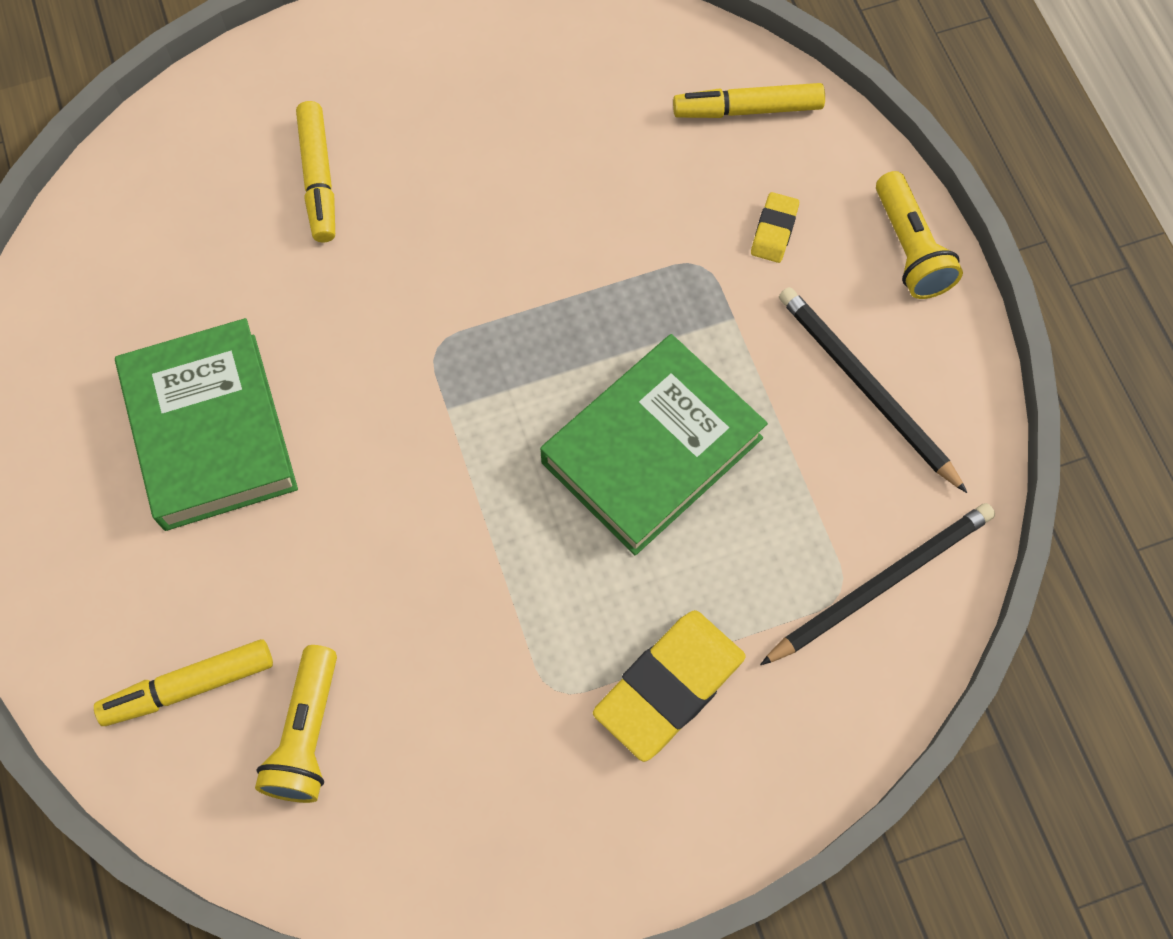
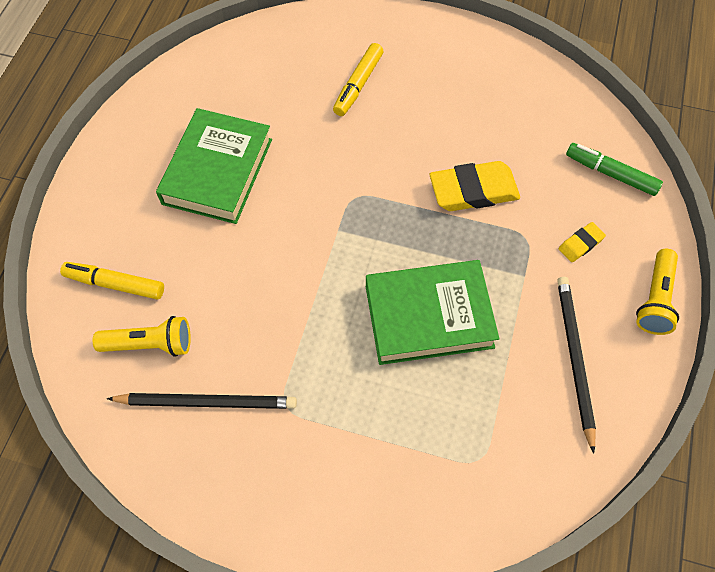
camera: 35 degrees right, 5 degrees down
(307, 734) = (150, 344): yellow flashlight -> yellow flashlight turned 135 degrees counterclockwise
(669, 687) = (346, 446): yellow eraser -> yellow eraser (473, 190)
(747, 109) = (610, 173): yellow marker -> green marker
(881, 583) = (506, 471): black pencil -> black pencil (207, 402)

